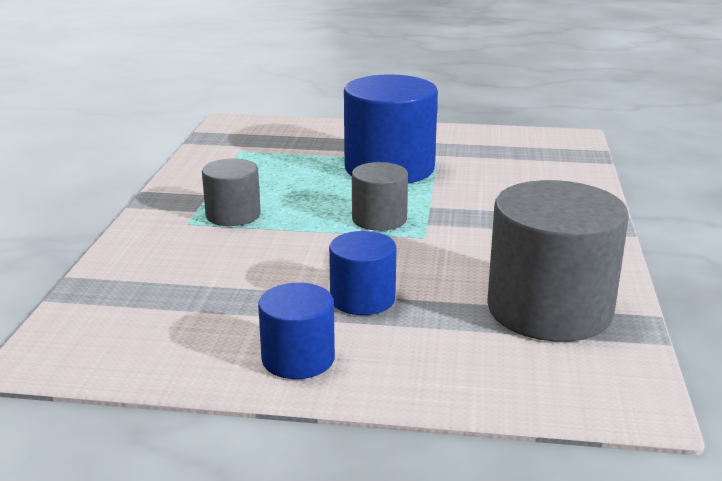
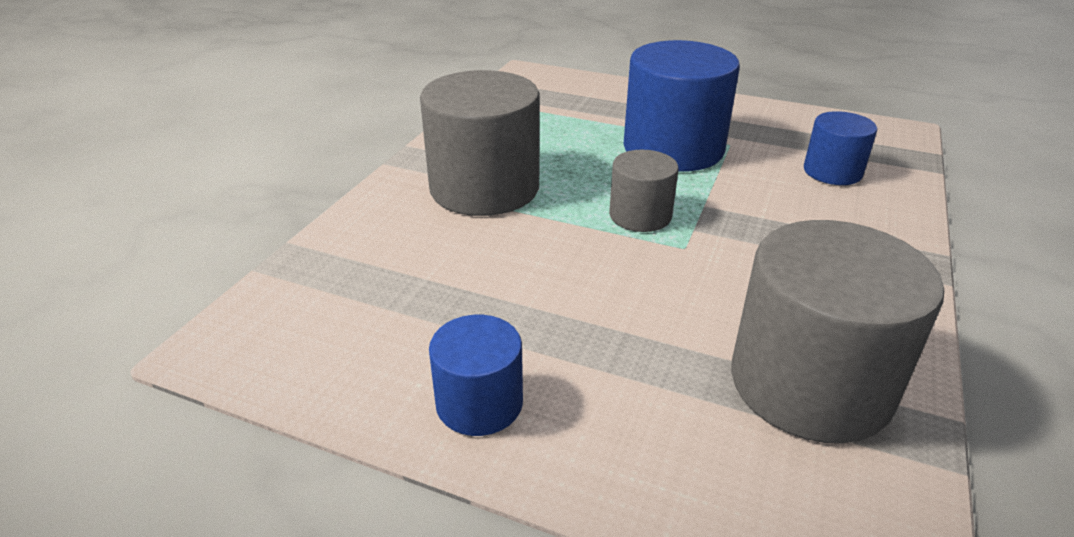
camera: 15 degrees right, 10 degrees up
(233, 215) = (484, 188): grey cylinder -> grey cylinder, size x1.86
(362, 299) = (584, 326): blue cylinder -> blue cylinder (832, 172)

